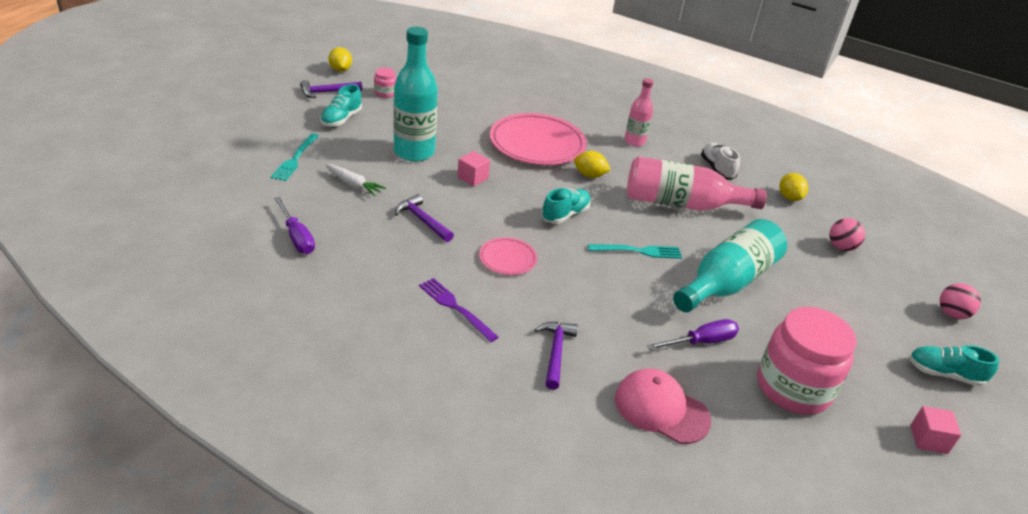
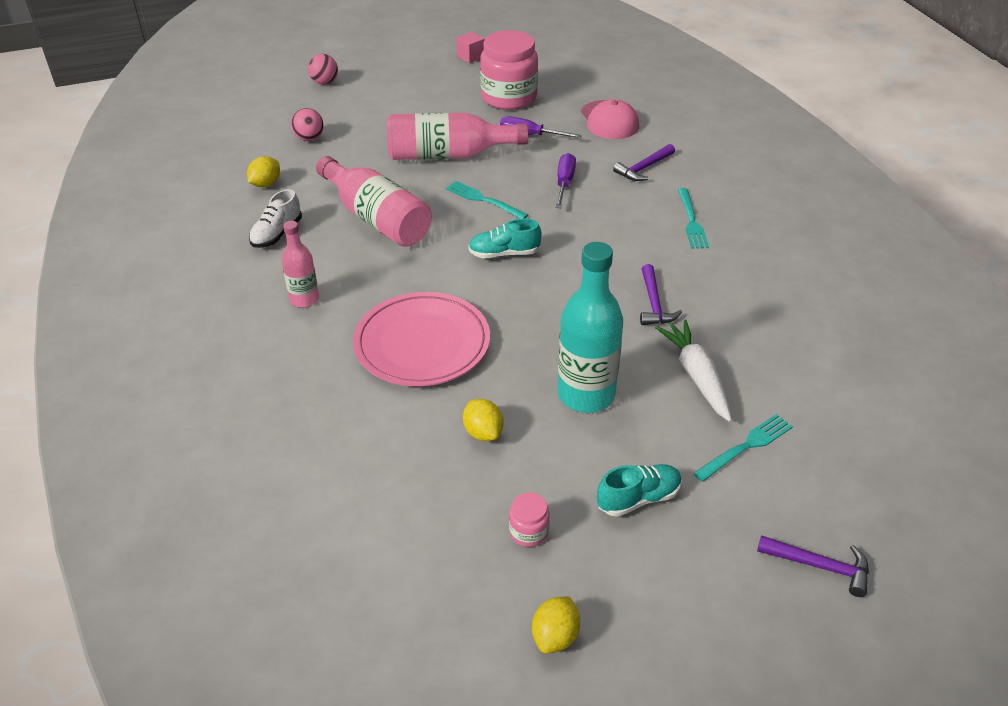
camera: 135 degrees left, 5 degrees up
(297, 237) = (796, 336): purple screwdriver -> purple screwdriver (564, 183)
(327, 92) = (620, 576): purple hammer -> purple hammer (820, 566)
(353, 185) = (696, 376): white carrot -> white carrot, size x1.51
(455, 307) = (692, 221): purple fork -> turquoise fork
(472, 178) = (552, 330): pink cube -> none
(507, 259) = (607, 238): pink plate -> none
(589, 175) = (420, 281): yellow lemon -> yellow lemon (483, 432)
(727, 282) = (448, 155): turquoise bottle -> pink bottle
(944, 374) = (400, 68): turquoise shoe -> none

